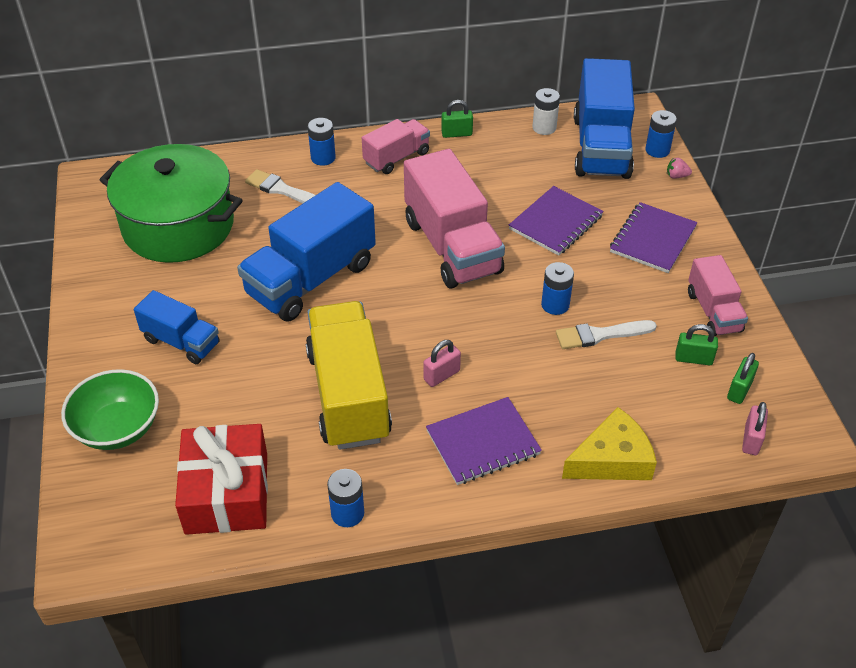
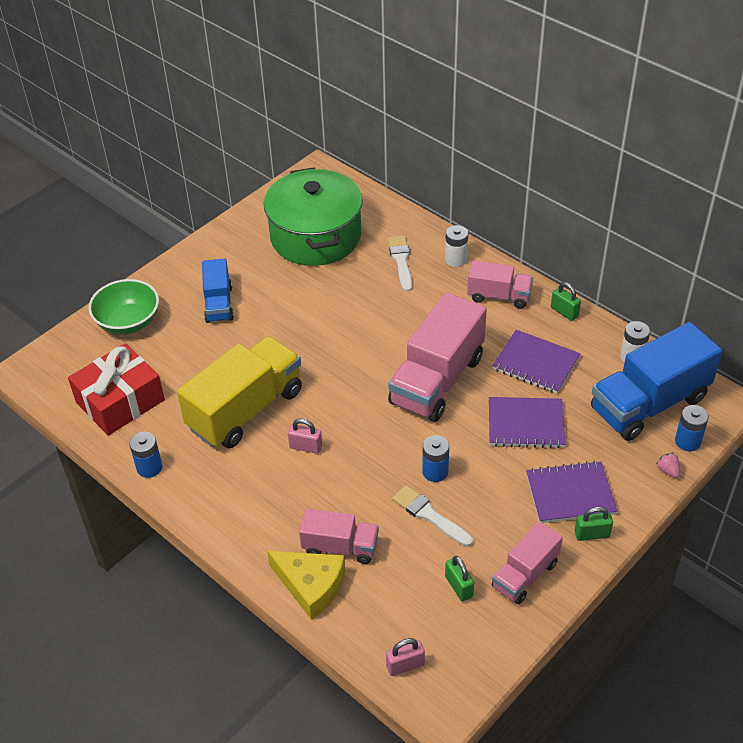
camera: 55 degrees right, 0 degrees up
(311, 279) = (331, 328): blue truck -> none
(323, 158) = (456, 260): blue battery -> white battery
(483, 443) = (264, 503): purple notebook -> purple notebook (536, 363)
(584, 414) = (340, 547): none -> pink truck
(739, 390) = (452, 633): green padlock -> green padlock (592, 534)

